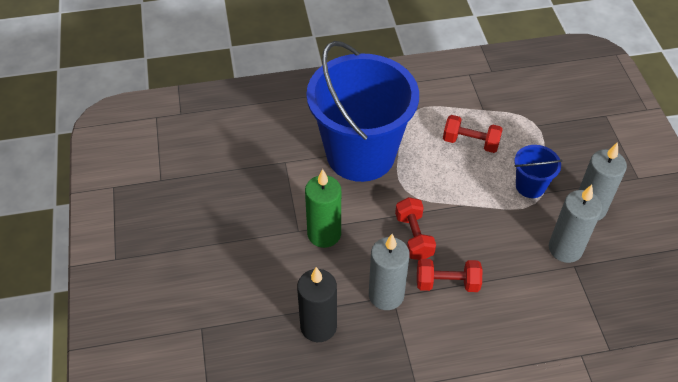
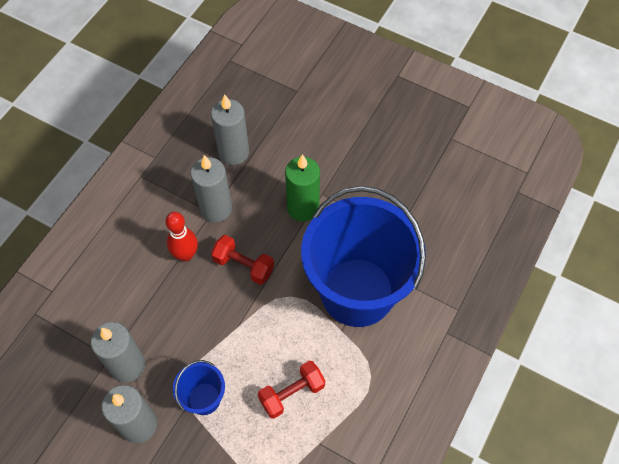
camera: 130 degrees right, 10 degrees up
(318, 326) = (234, 152): black candle -> grey candle
(447, 283) = (186, 254): red dumbbell -> red bowling pin

